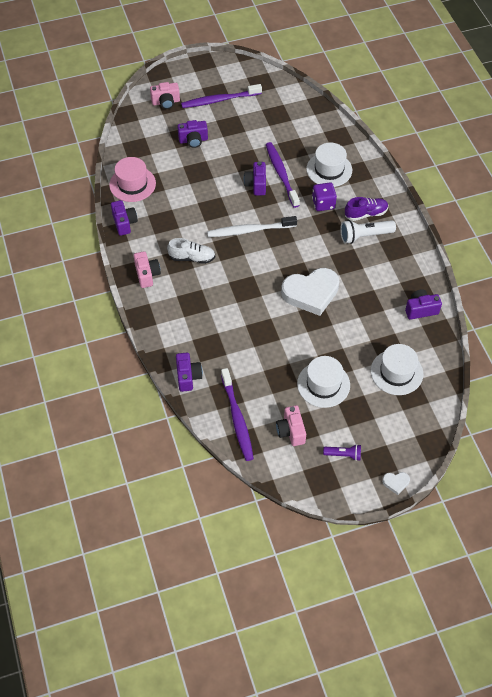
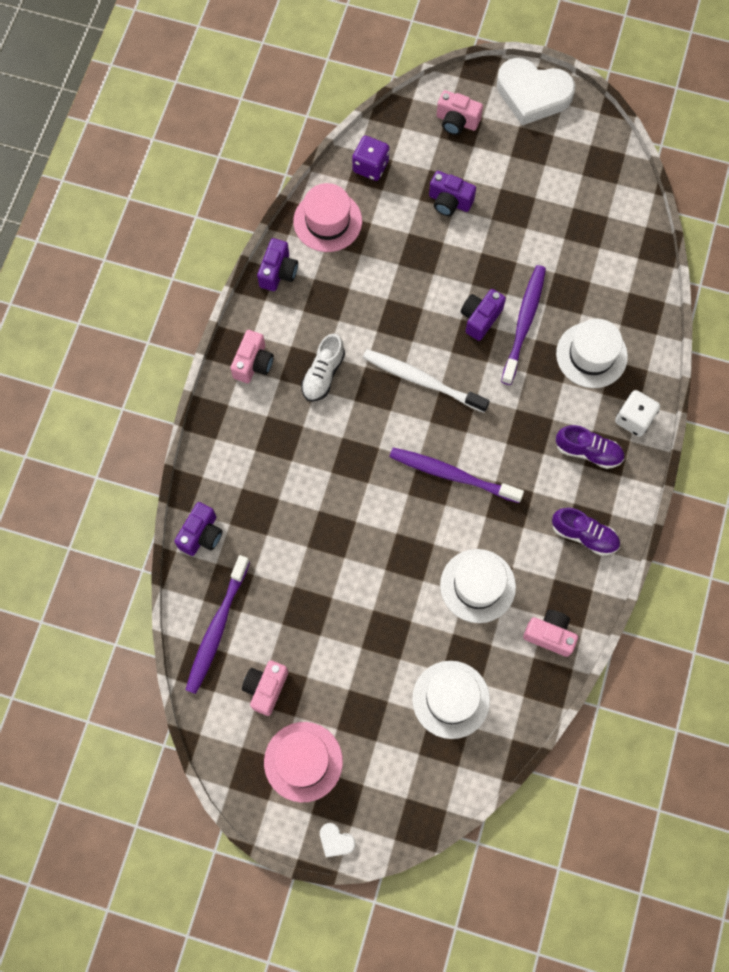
camera: 35 degrees right, 15 degrees up
(192, 258) = (323, 374): white shoe -> white shoe turned 75 degrees clockwise
(219, 100) = (528, 159): purple toothbrush -> purple toothbrush (452, 475)
(311, 293) = (430, 520): white heart -> white heart (532, 94)
(323, 203) = (544, 401): purple dice -> purple dice (370, 166)
(323, 384) = (350, 654): white hat -> white hat (477, 586)
(343, 454) = (303, 761): purple flashlight -> pink hat
(365, 236) = (561, 483): white flashlight -> none
(376, 186) = (634, 419): none -> white dice
(397, 253) = (584, 535): none -> purple shoe
(420, 309) = (549, 635): purple camera -> pink camera

